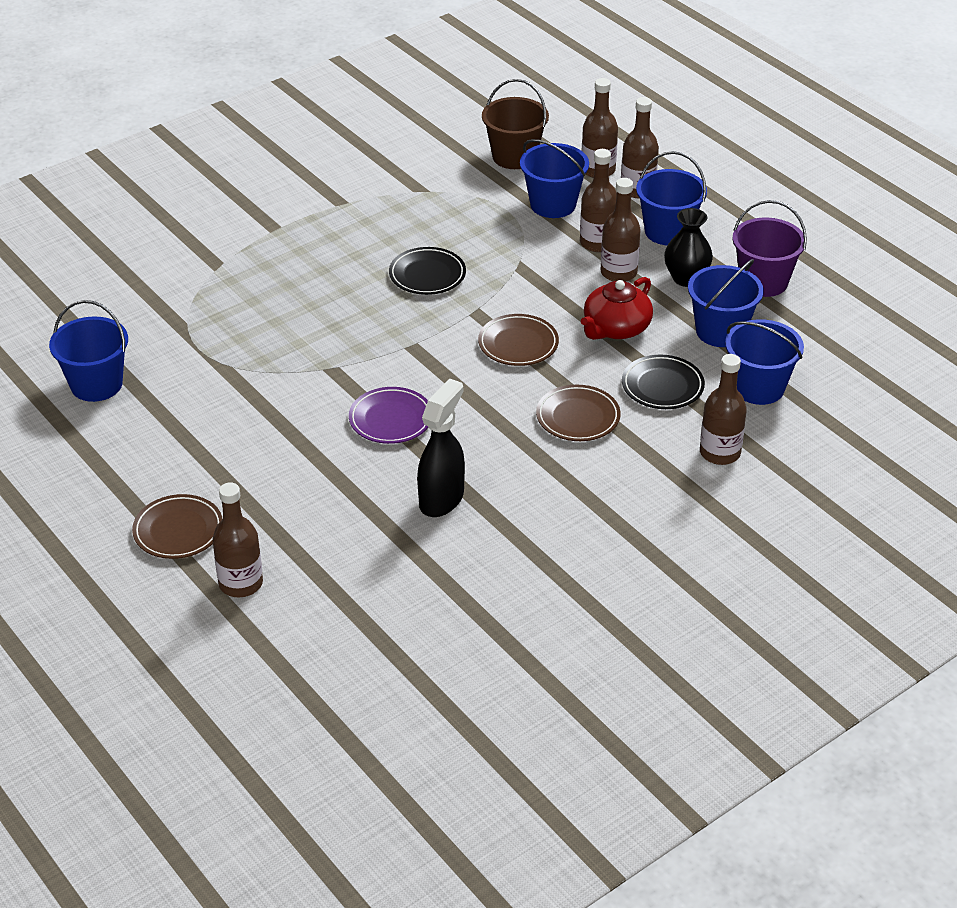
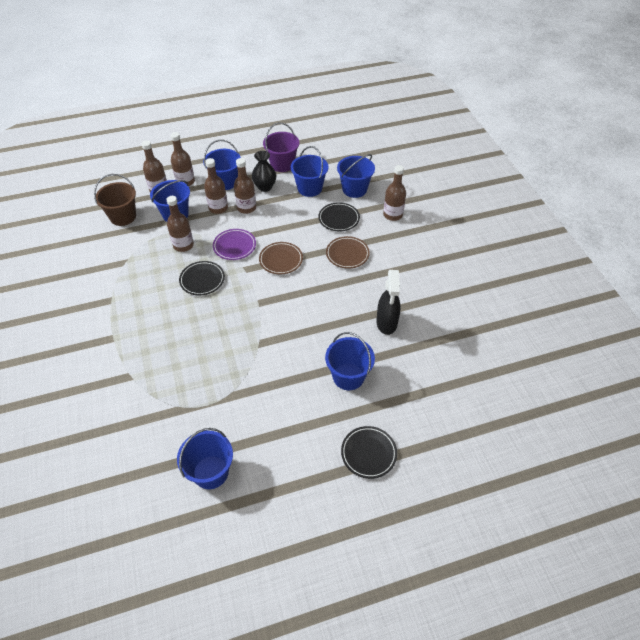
camera: 70 degrees left, 10 degrees up
(178, 531) = (368, 453): brown plate -> black plate
(241, 583) = (422, 430): brown bottle -> brown bottle (183, 245)
(310, 478) = (348, 376): none -> blue bucket
(391, 419) = (315, 327): purple plate -> purple plate (234, 246)
(442, 499) = (386, 323): black spray bottle -> black spray bottle turned 135 degrees counterclockwise
(615, 328) = (288, 221): red teapot -> none

